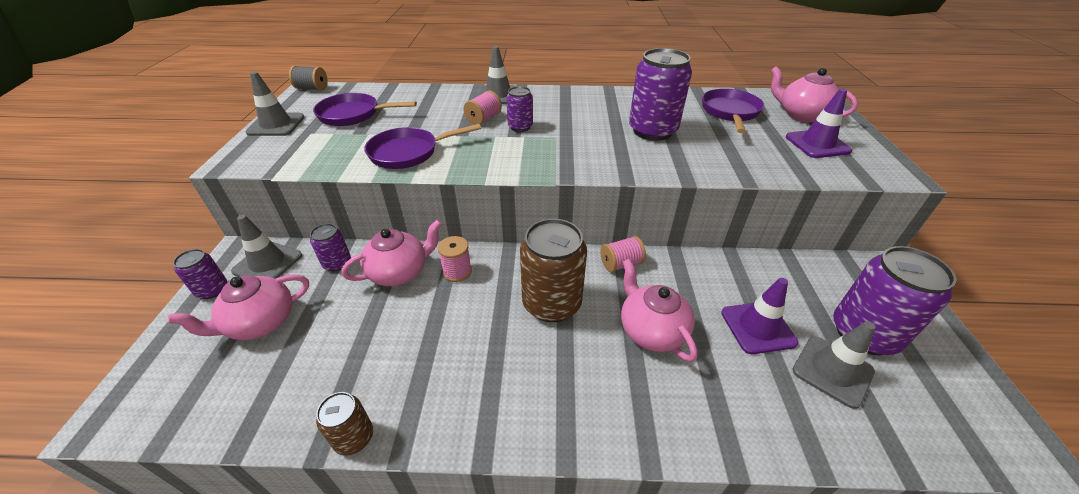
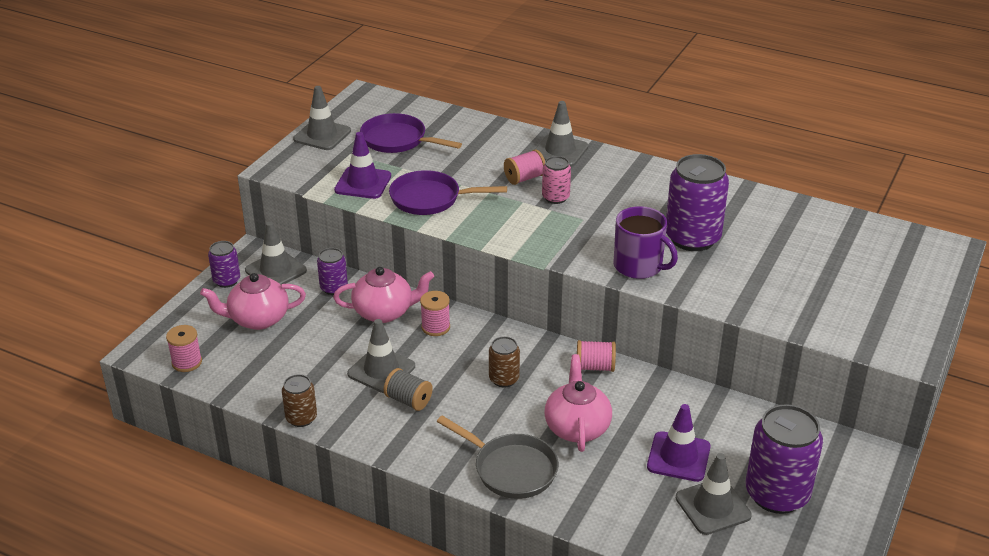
camera: 25 degrees right, 5 degrees down
(175, 412) = (187, 362): none -> pink spool
(312, 88) = (370, 94): grey spool -> grey spool (408, 400)
(424, 337) = (381, 370): none -> grey traffic cone
(520, 127) = (555, 197): purple can -> pink can
(551, 303) = (504, 379): brown can -> brown can, size x0.52
(626, 408) = (511, 469): none -> grey pan
(633, 162) = (639, 266): none -> purple mug
(730, 112) = (807, 239): purple pan -> none
(801, 115) = (891, 264): pink teapot -> none
(817, 144) = (862, 301): purple traffic cone -> purple traffic cone (363, 183)

